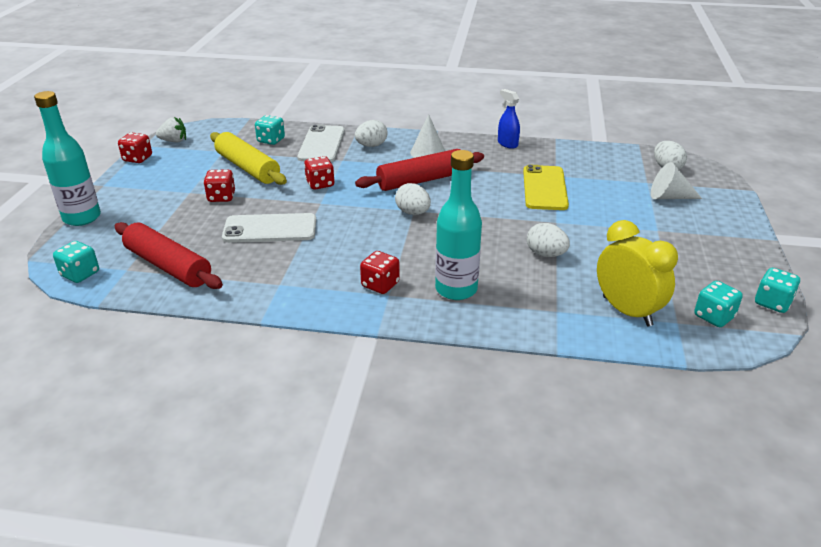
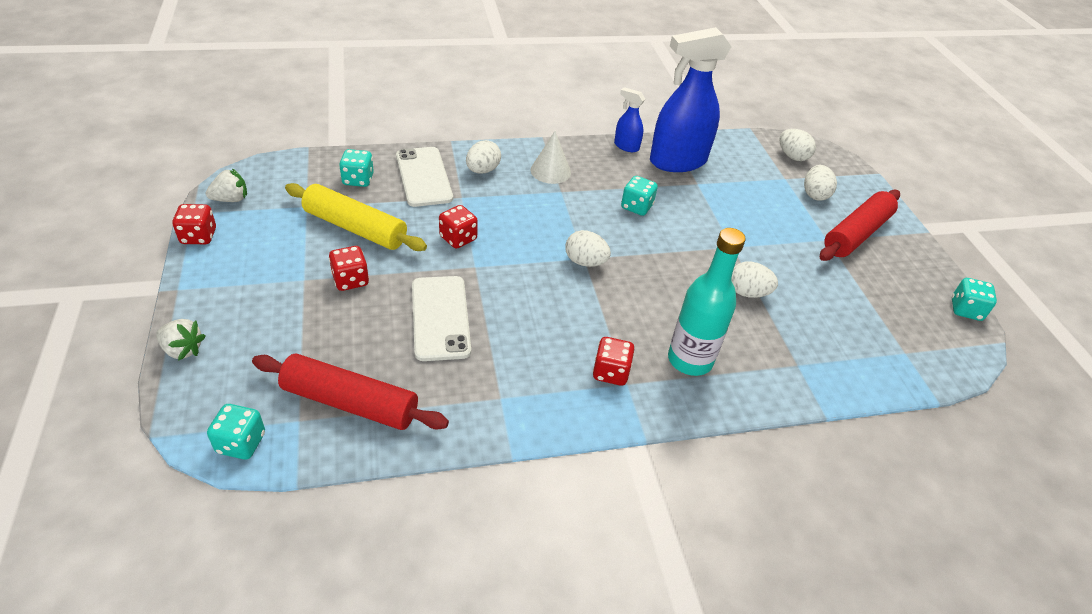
camera: 25 degrees left, 10 degrees up
(82, 218) = (183, 349): turquoise bottle -> white strawberry
(270, 229) = (440, 318): white phone -> white phone turned 75 degrees counterclockwise
(421, 180) = (567, 213): red rolling pin -> red rolling pin (856, 234)
(545, 188) = (697, 203): yellow phone -> none
(547, 159) = (677, 161): none -> blue spray bottle
(627, 311) = (857, 350): yellow clock -> none
(669, 197) = (814, 194): white cone -> white egg
(713, 317) = (930, 338): turquoise dice -> turquoise dice (636, 207)

